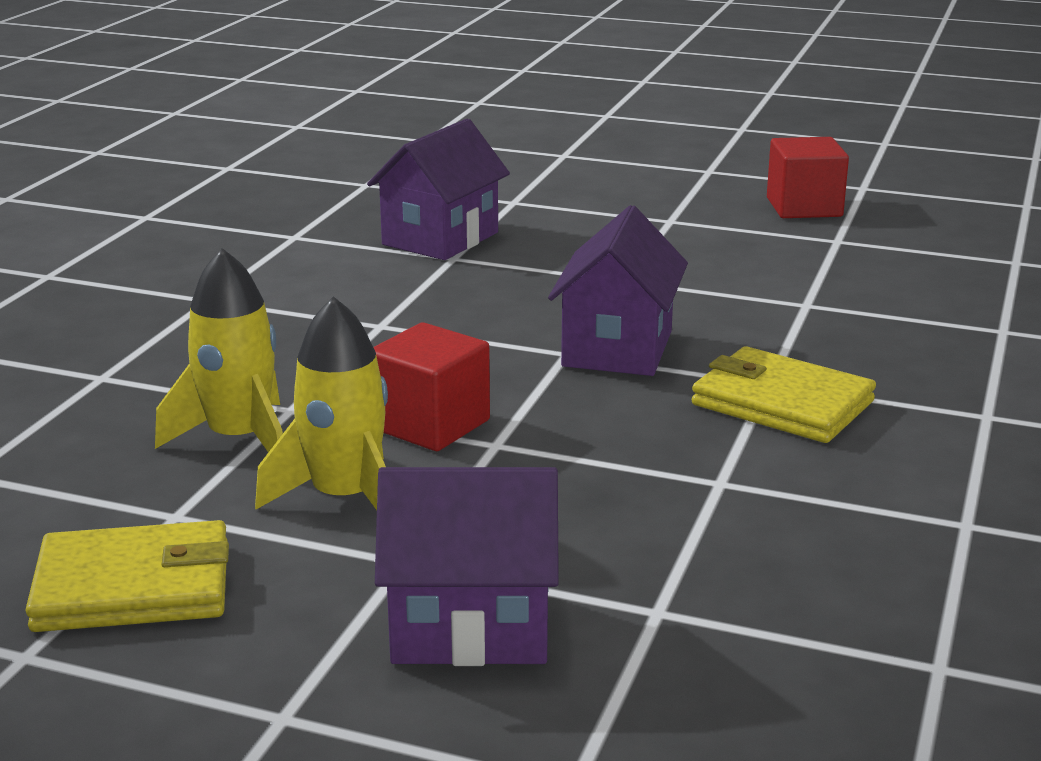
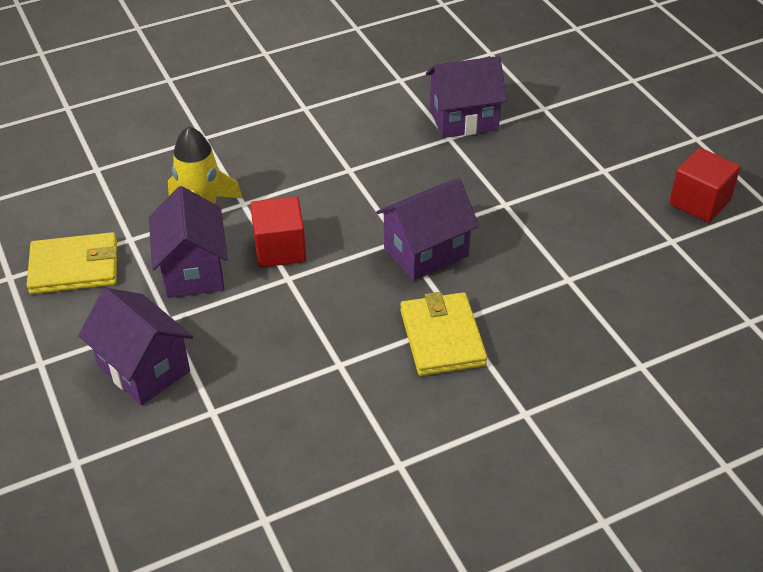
camera: 45 degrees right, 20 degrees up
(133, 586) = (74, 267): yellow wallet -> yellow wallet turned 45 degrees counterclockwise
(345, 499) = (193, 271): yellow rocket -> purple house

